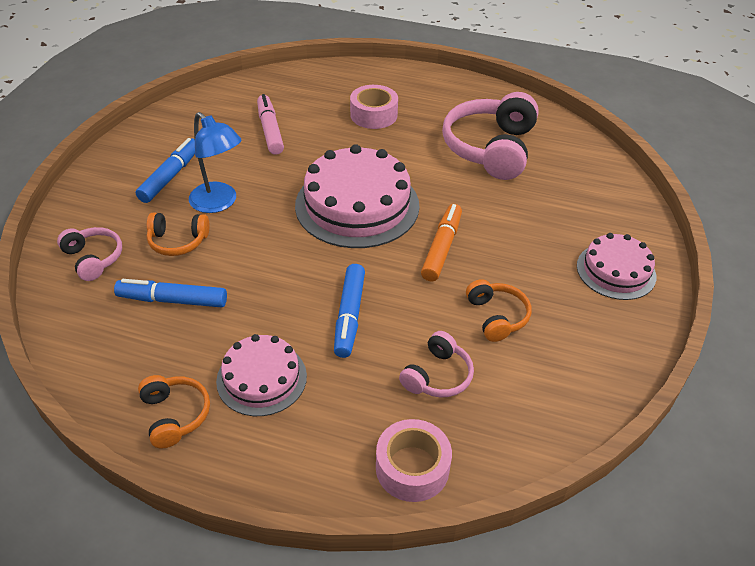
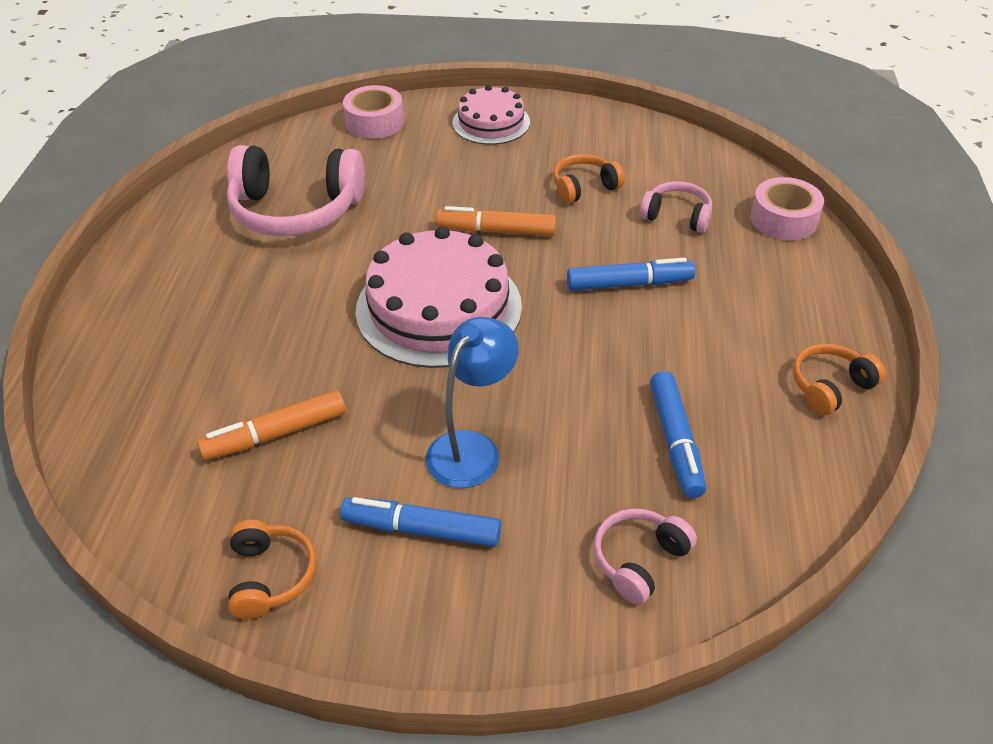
camera: 100 degrees left, 0 degrees up
(178, 241) = (568, 470): orange headphones -> orange headphones (271, 576)
(261, 378) = (746, 332): pink cake -> none
(270, 130) = (275, 434): pink marker -> orange marker
(373, 115) = (223, 324): pink tape -> pink tape (375, 122)

